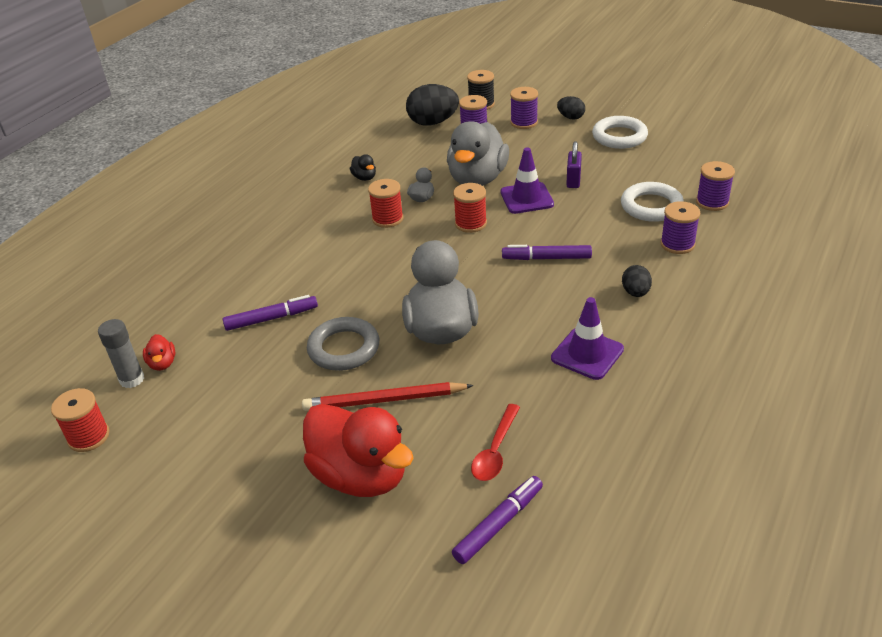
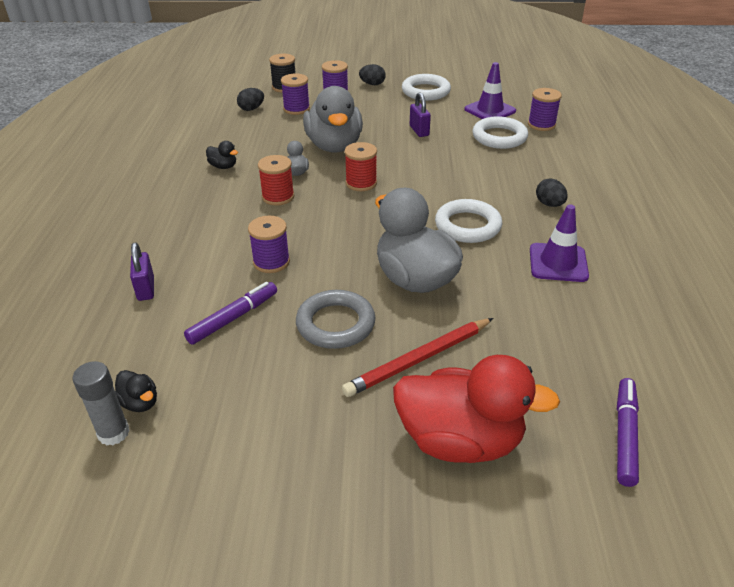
camera: 30 degrees left, 0 degrees up
(88, 437) = (106, 519): red spool -> none
(162, 363) = (140, 403): red duck -> black duck
(227, 274) = (146, 289): none -> purple padlock
(433, 122) = (251, 109): black egg -> black egg, size x0.54
(495, 451) = (560, 370): red spoon -> none
(526, 198) = (392, 152): purple traffic cone -> purple traffic cone (490, 110)
(533, 292) = (467, 226): none -> white ring
(546, 258) = (453, 195): purple marker -> none
(677, 244) = (545, 160): purple spool -> purple spool (271, 262)

